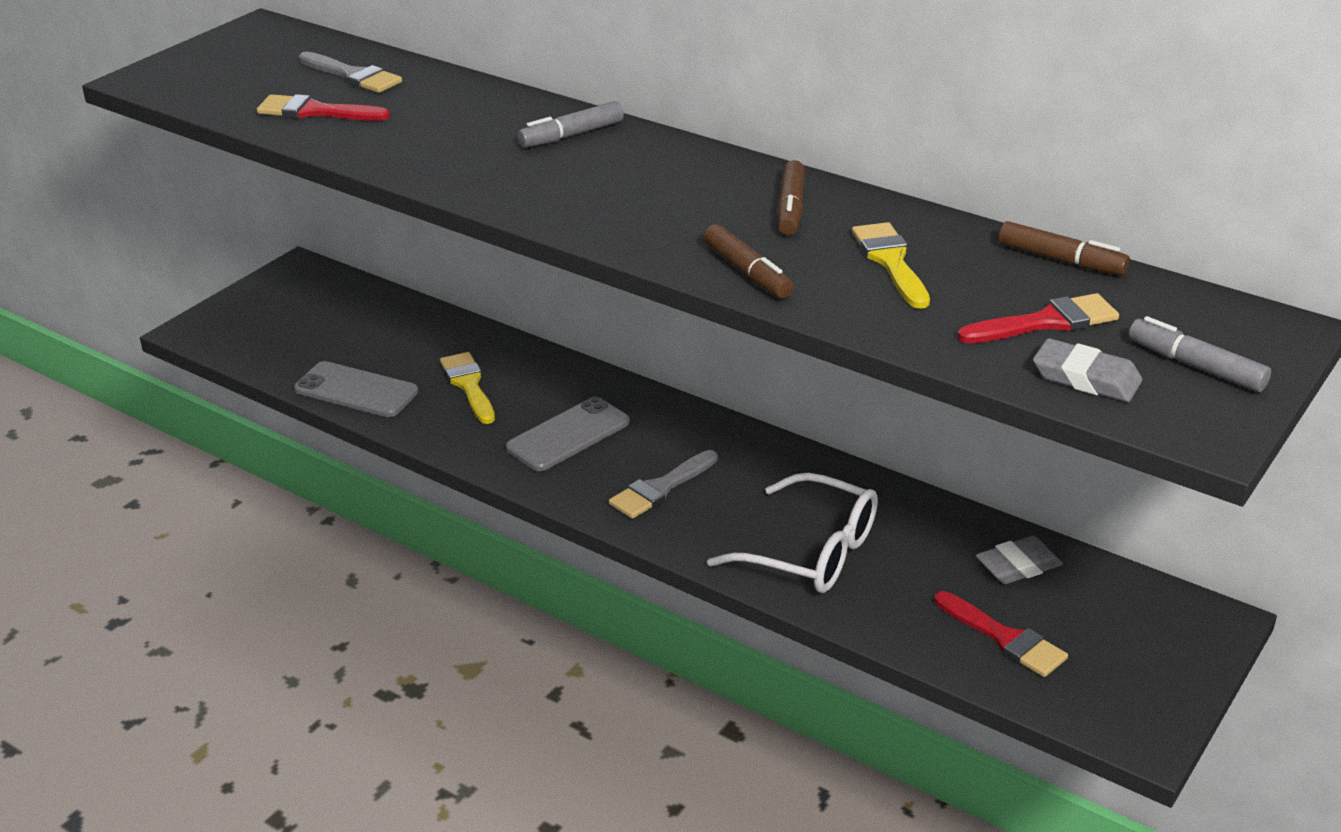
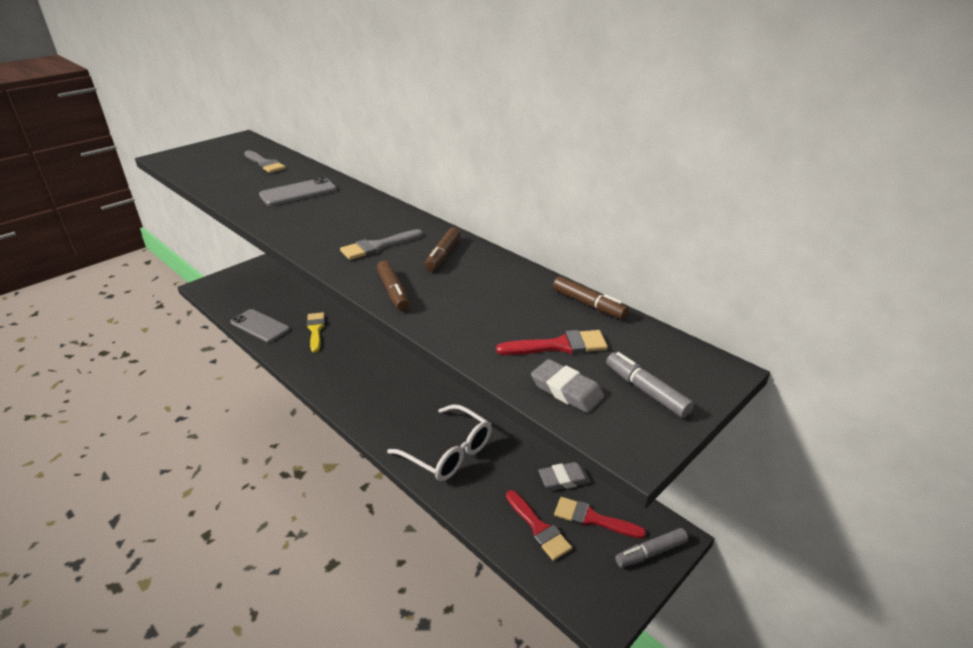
camera: 10 degrees right, 0 degrees up
(315, 112) = (231, 179): red brush -> red brush (592, 519)
(568, 435) = (351, 364): grey phone -> grey phone (298, 192)
(571, 135) = (350, 203): grey marker -> grey marker (650, 552)
(660, 488) = (384, 401): grey brush -> grey brush (378, 246)
(890, 261) = (482, 294): yellow brush -> none

